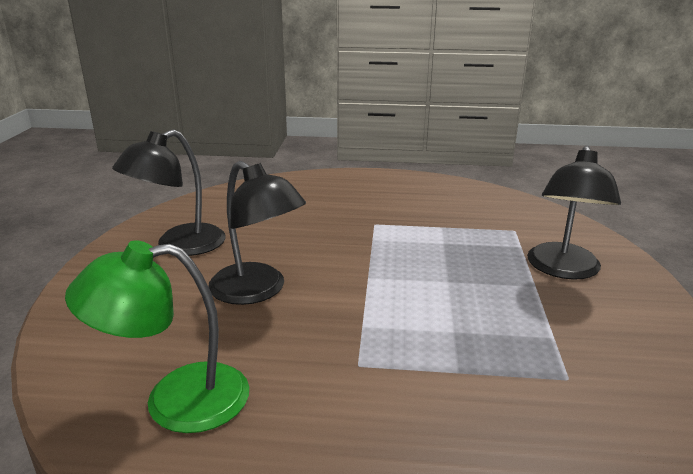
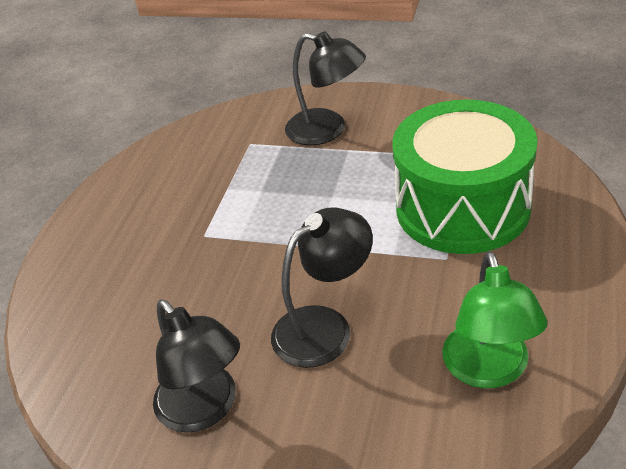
camera: 75 degrees left, 15 degrees up
(456, 376) = (462, 207): none -> green drum

